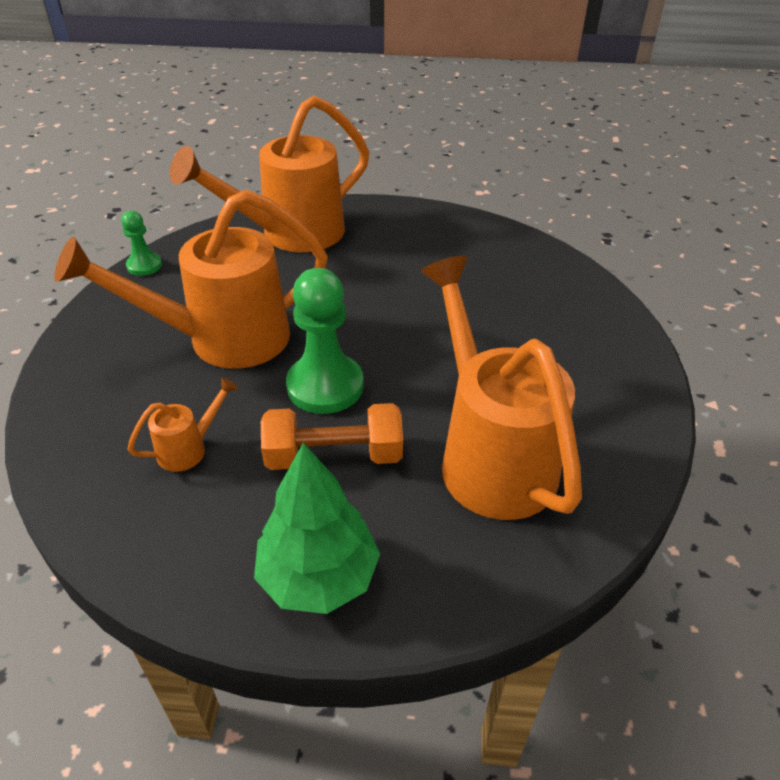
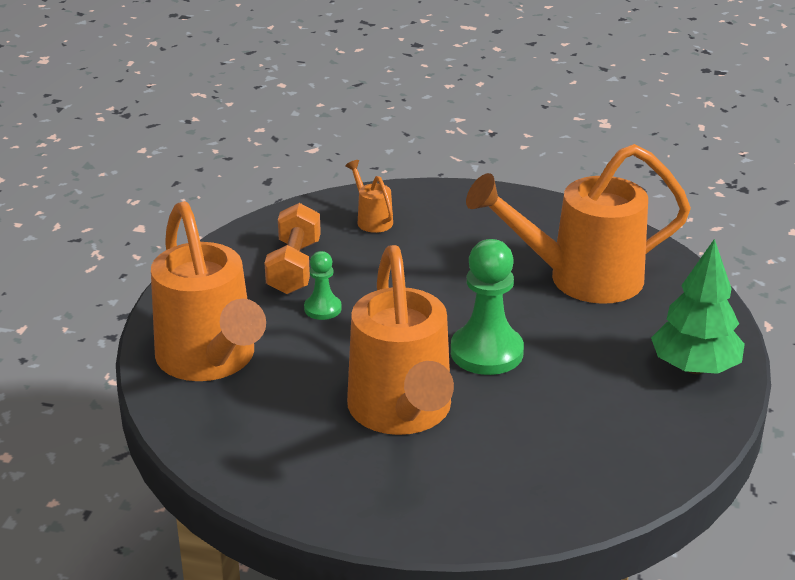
camera: 80 degrees left, 10 degrees down
(144, 266) = (236, 477): green pawn -> green pawn (322, 309)
(189, 448) = (558, 433): orange watering can -> orange watering can (372, 219)
(334, 456) = (574, 353): orange dumbbell -> orange dumbbell (294, 267)

